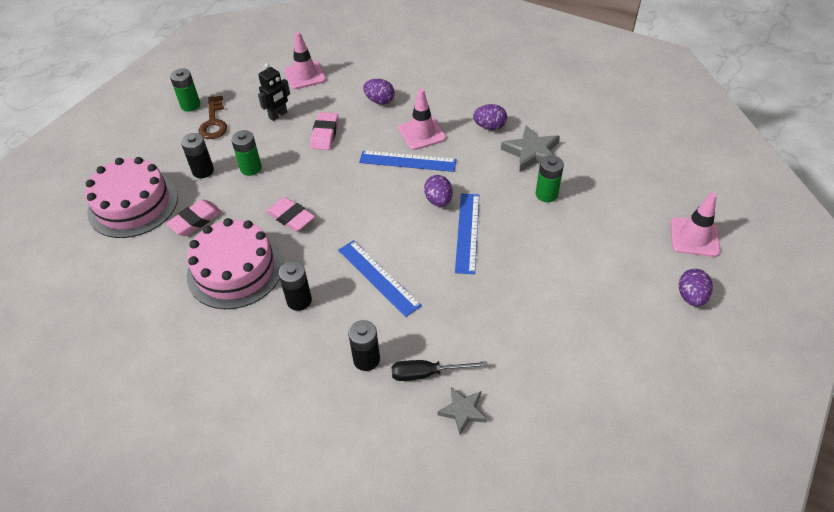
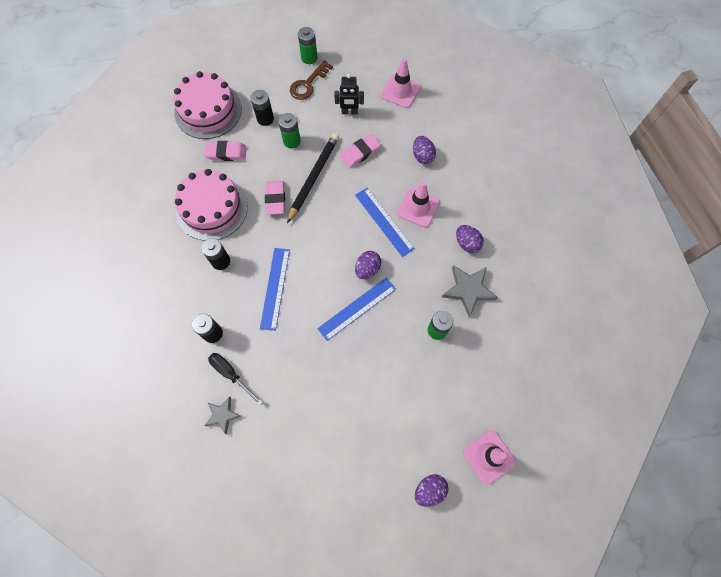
camera: 45 degrees right, 20 degrees up
(306, 177) = (313, 177): none -> black pencil

